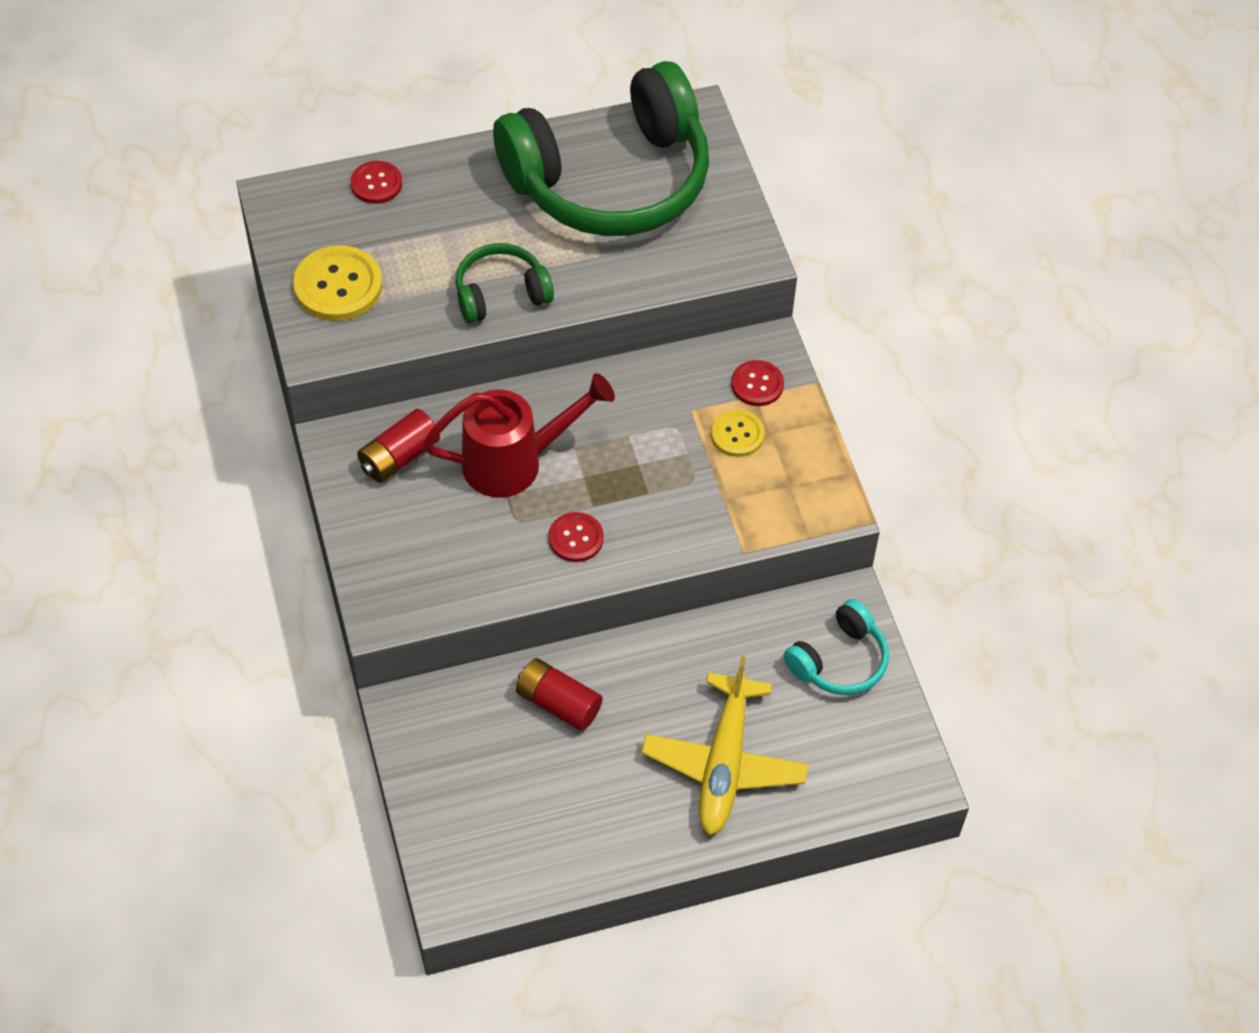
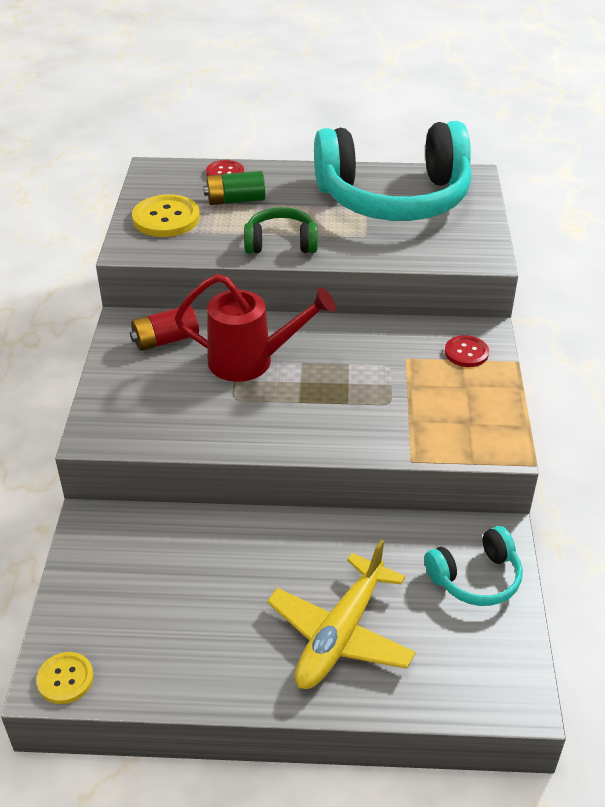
camera: 20 degrees right, 15 degrees down
(412, 232) = (235, 200): none -> green battery
(558, 703) = (217, 549): red battery -> none
(576, 538) = (274, 420): red button -> none
(610, 179) = (394, 198): green headphones -> turquoise headphones
(737, 434) = (437, 381): yellow button -> yellow button (65, 679)

